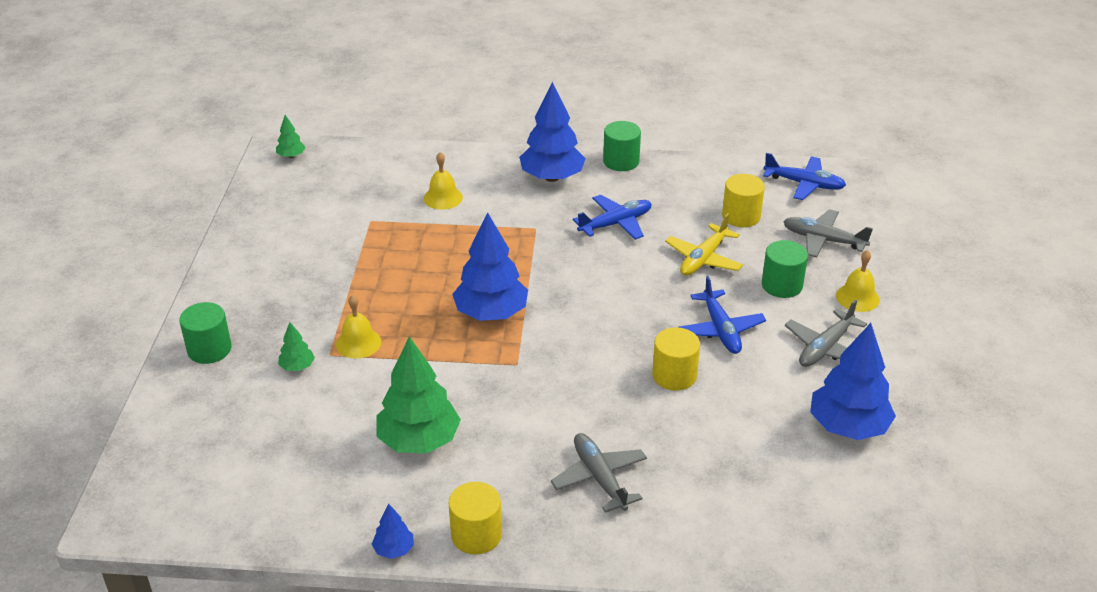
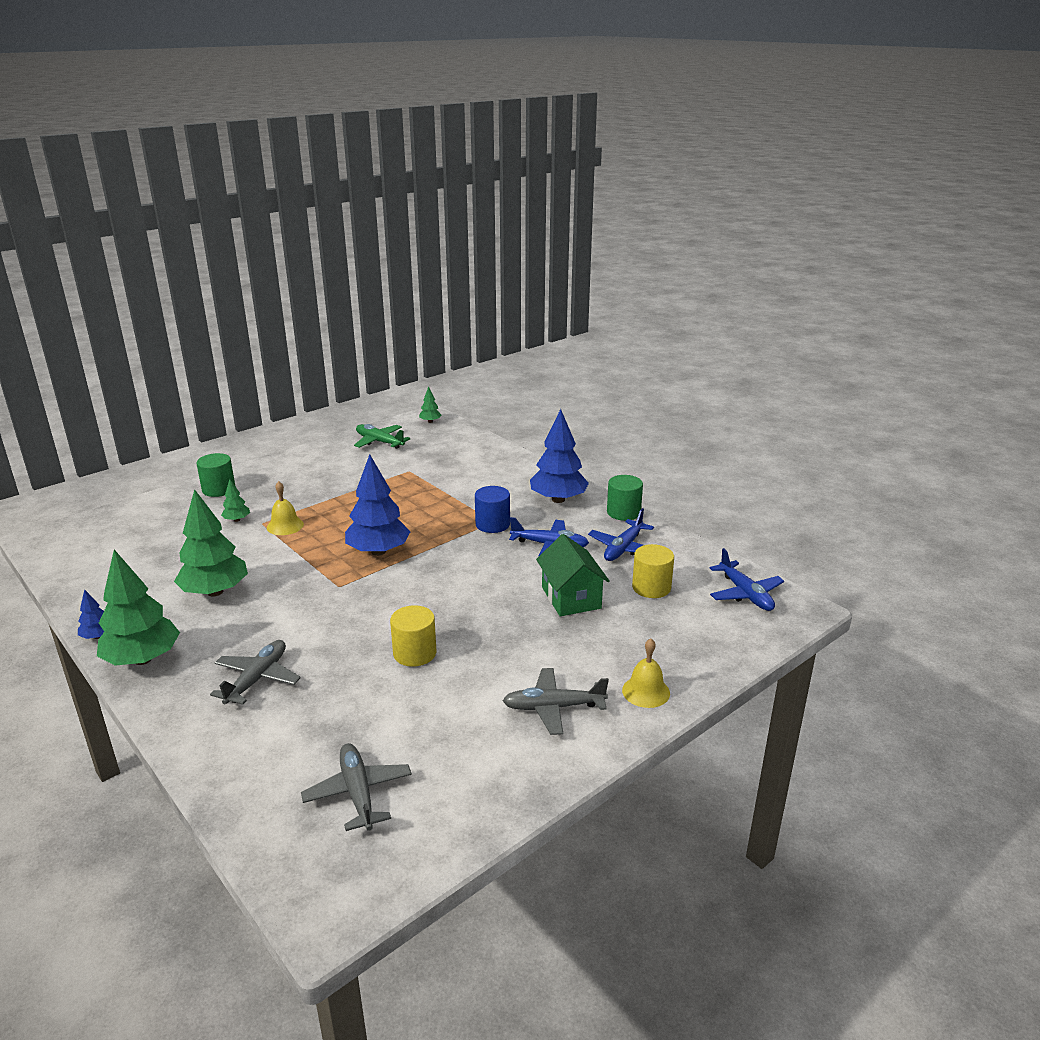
camera: 45 degrees right, 10 degrees down
(281, 205) = (379, 442): none -> green plane
(443, 198) = (470, 479): yellow bell -> none
(476, 535) = (143, 659): yellow cylinder -> green tree
(540, 231) = (492, 524): none -> blue cylinder
(703, 259) = (571, 598): yellow plane -> green house
(720, 330) = (499, 647): blue plane -> blue plane (623, 548)
(782, 285) = (599, 647): green cylinder -> none
(823, 240) = (691, 637): grey plane -> grey plane (358, 793)
(848, 427) = (468, 770): blue tree -> none

